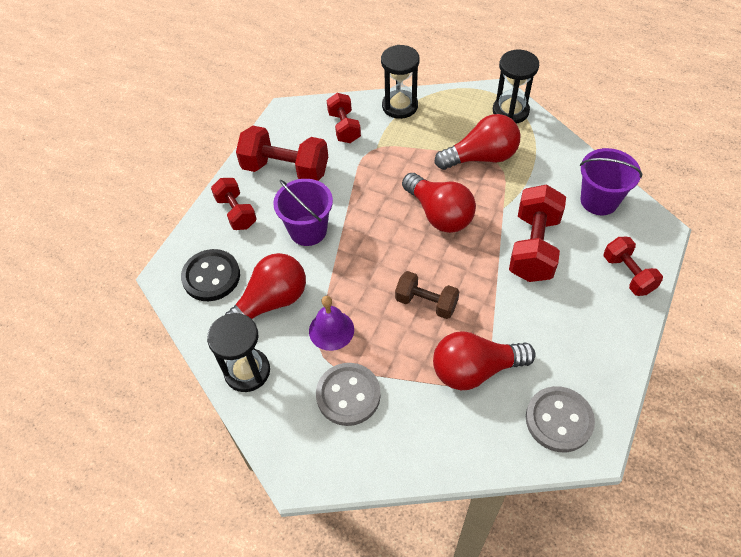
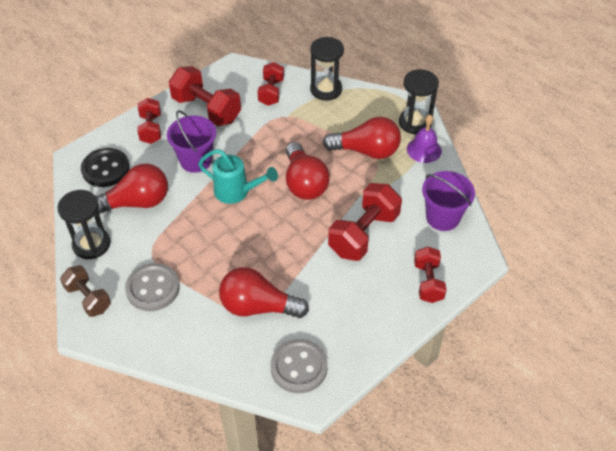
camera: 20 degrees right, 5 degrees down
(331, 330) = (169, 238): purple bell -> purple bell (424, 150)
(374, 250) = (236, 192): none -> turquoise watering can
(426, 303) = (252, 245): brown dumbbell -> brown dumbbell (88, 298)

